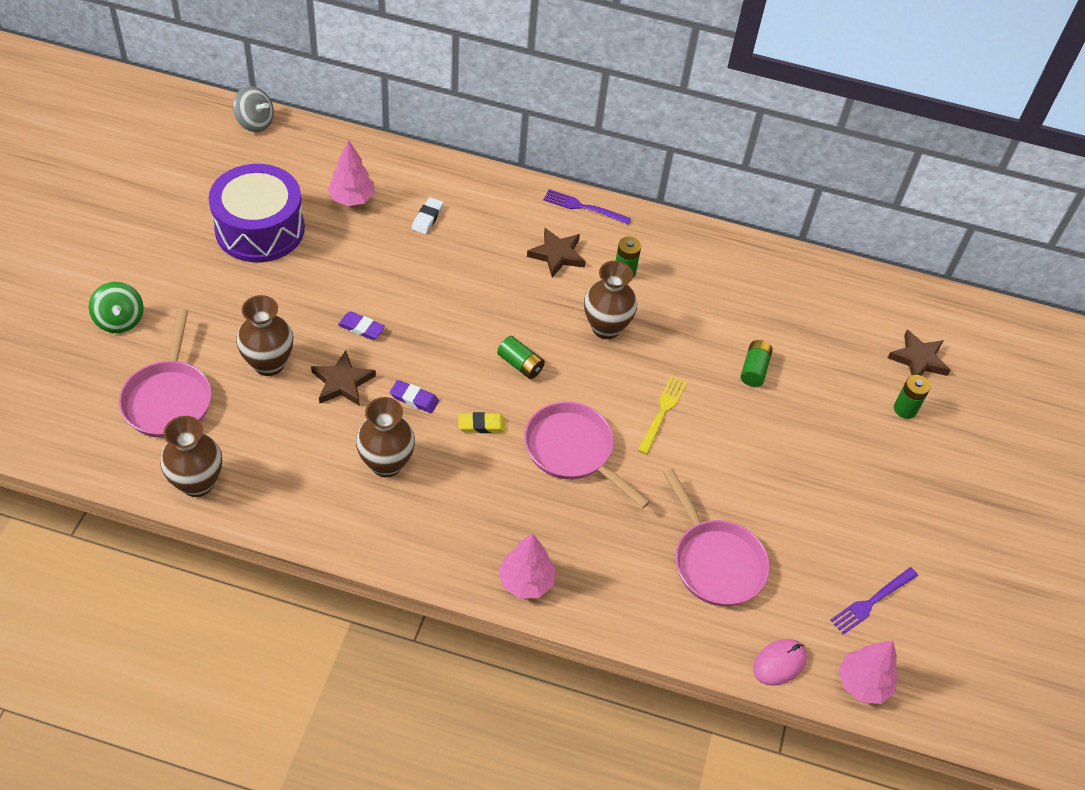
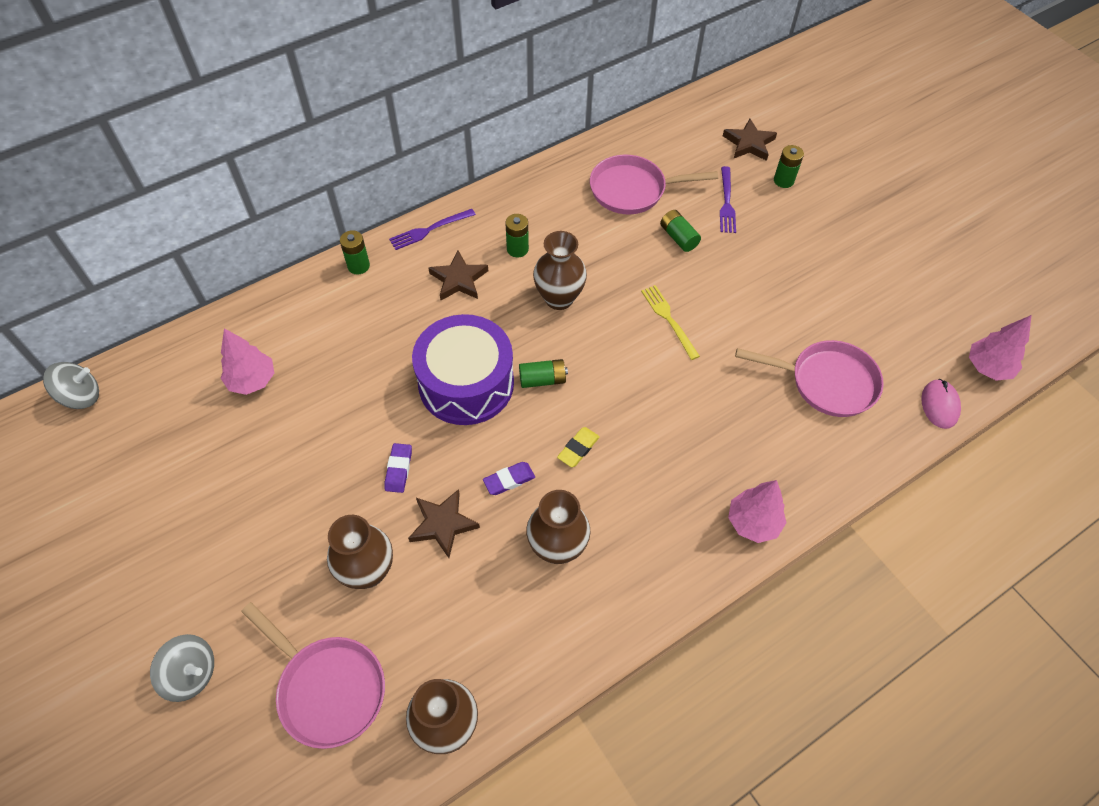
camera: 45 degrees left, 5 degrees up
(120, 320) = (191, 673): green spinning top -> grey spinning top
(260, 229) = (209, 476): purple drum -> purple drum (466, 383)
(361, 328) = (398, 469): purple eraser -> purple eraser turned 60 degrees counterclockwise
(427, 218) = (331, 340): white eraser -> none
(506, 189) = (358, 266): none -> green battery
(573, 451) = (656, 403): pink pan -> pink pan (632, 190)
(871, 602) = (926, 315): purple fork -> purple fork (727, 203)

